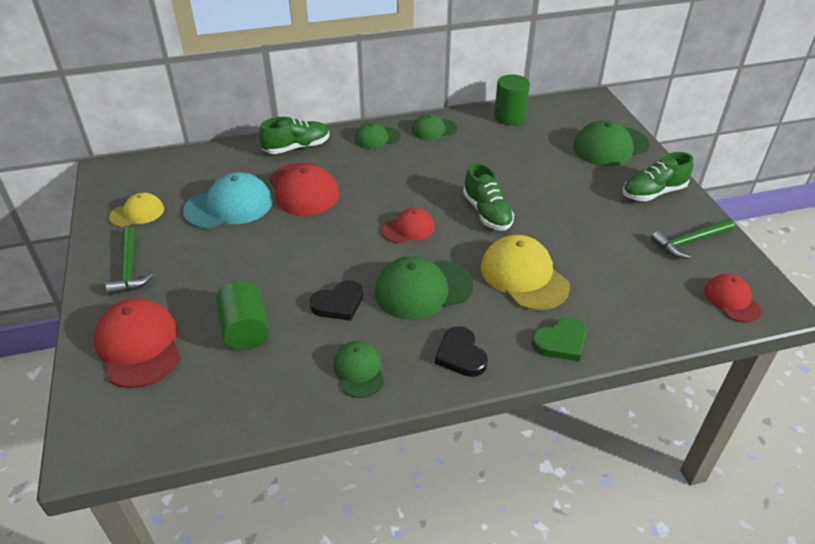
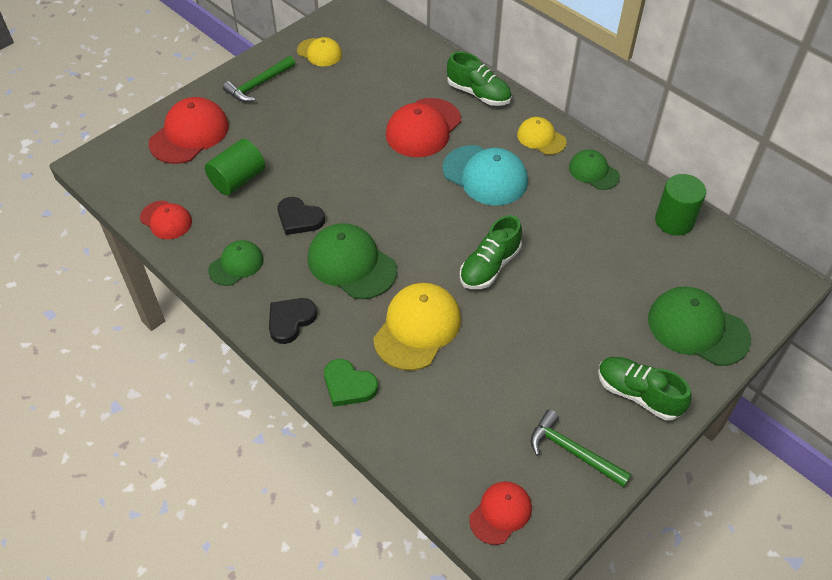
camera: 60 degrees right, 10 degrees up
(229, 206) = (366, 96): turquoise cap -> turquoise cap (485, 175)
(377, 138) = (541, 138): green cap -> yellow cap
(408, 228) = (423, 220): red cap -> red cap (166, 220)

